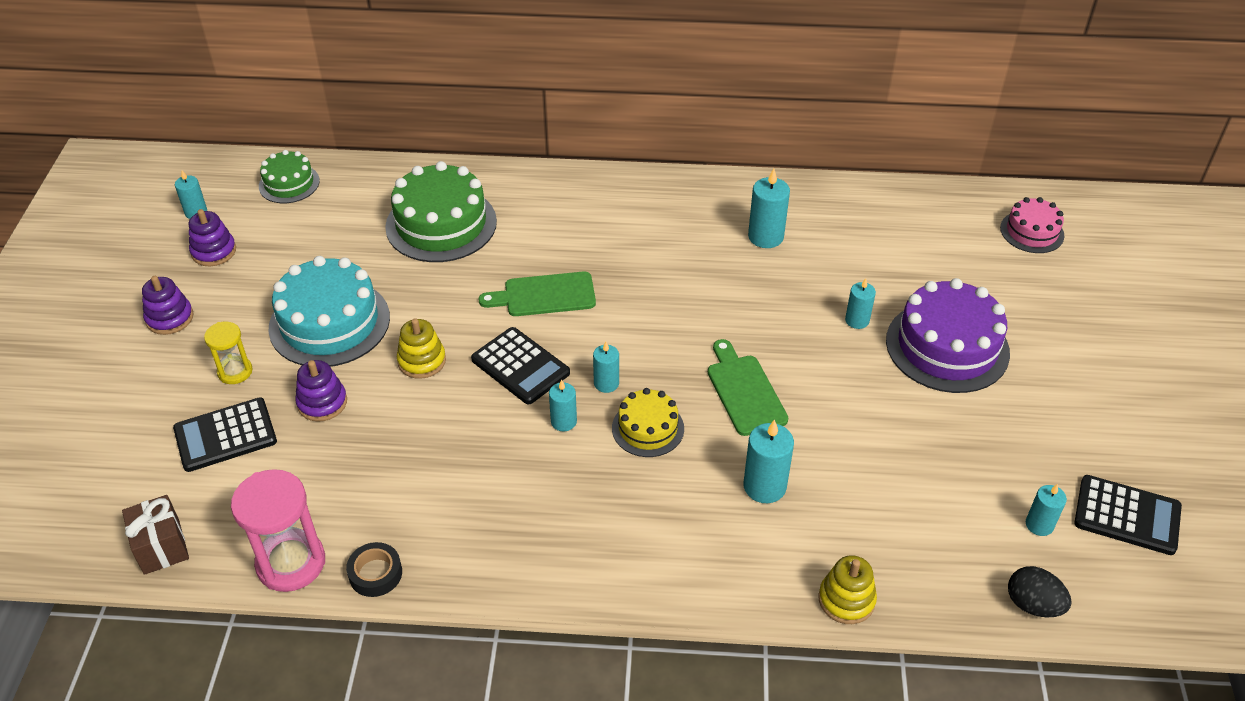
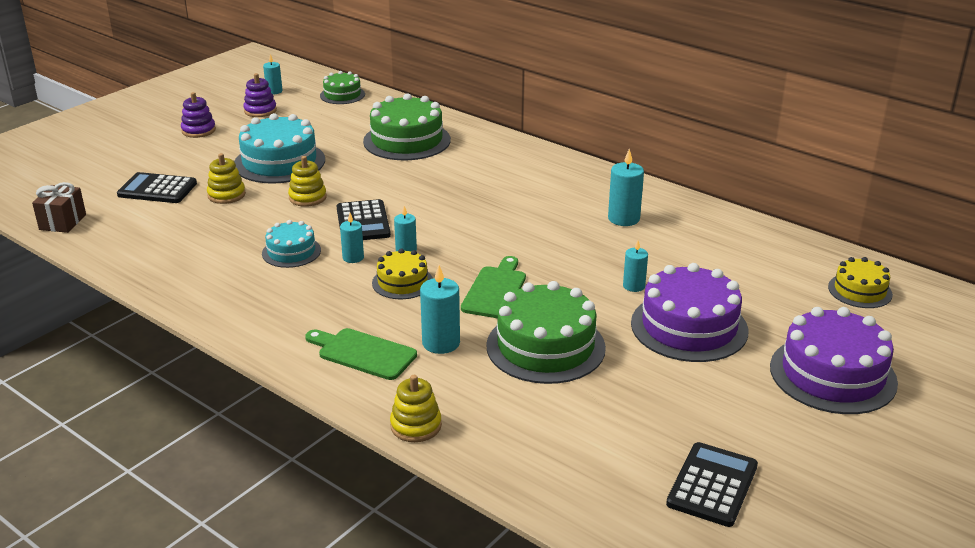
camera: 35 degrees right, 15 degrees down
(235, 372) = (200, 165): yellow hourglass -> none
(291, 563) = (113, 256): pink hourglass -> none
(322, 402) = (226, 195): purple stacking toy -> yellow stacking toy
(375, 573) = (149, 280): black tape -> none
(490, 448) = (291, 252): none -> turquoise cake
(544, 295) = (425, 194): green cutting board -> green cutting board (363, 353)
(857, 437) = (545, 346): none -> green cake
(1032, 232) = (860, 290): pink cake -> yellow cake
(1033, 605) = (555, 496): black egg -> none
(1039, 525) = (626, 455): turquoise candle -> none
(1098, 341) = (832, 374): none -> purple cake
(1127, 515) = (712, 485): black calculator -> black calculator turned 120 degrees counterclockwise

